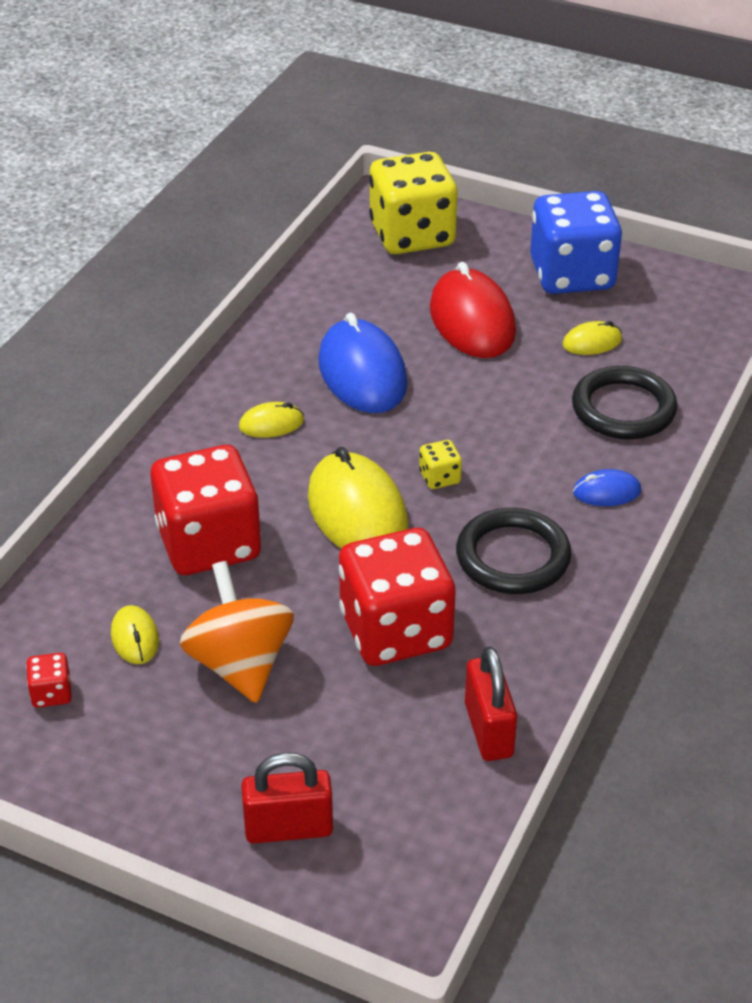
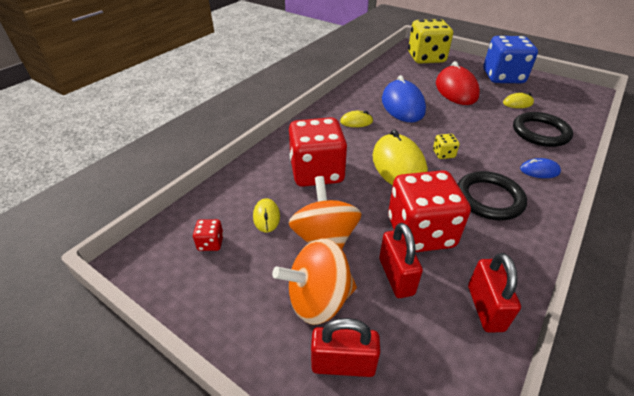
camera: 10 degrees right, 0 degrees up
(242, 753) = (318, 299): none -> orange spinning top
(358, 704) = (396, 276): none -> red padlock

